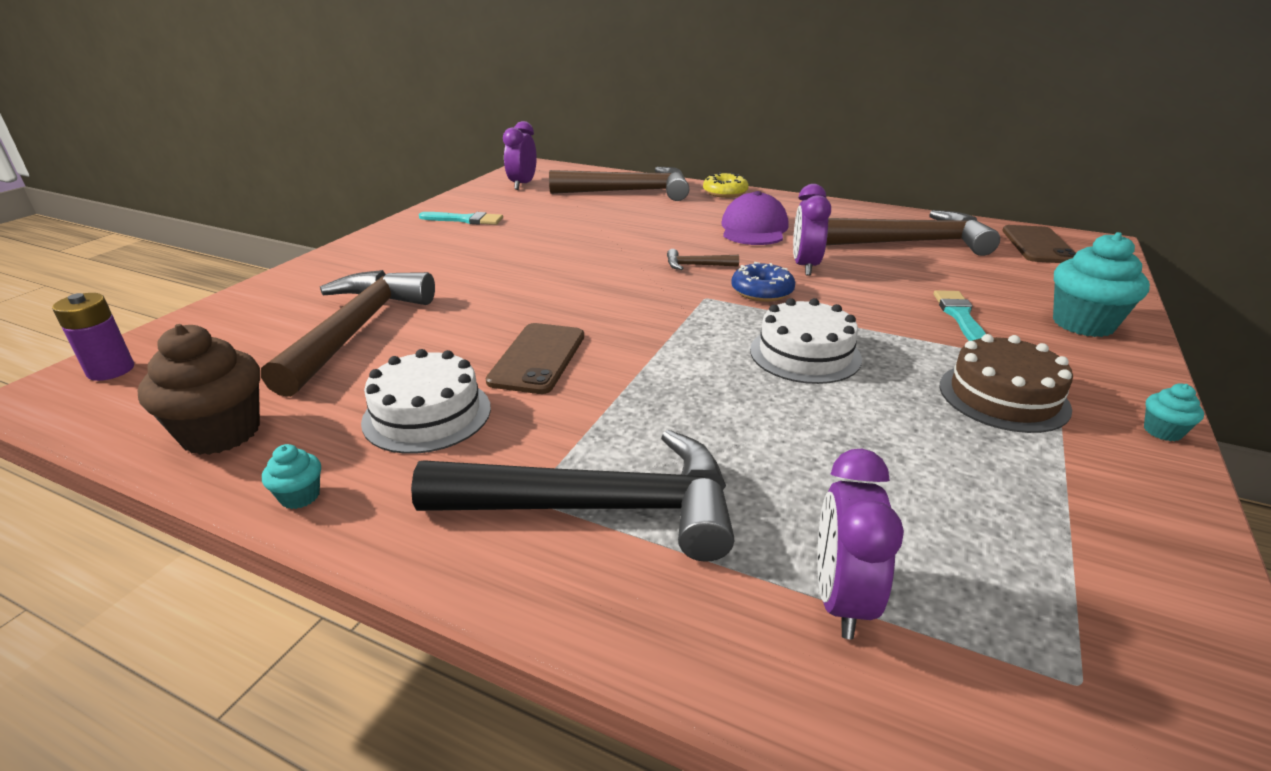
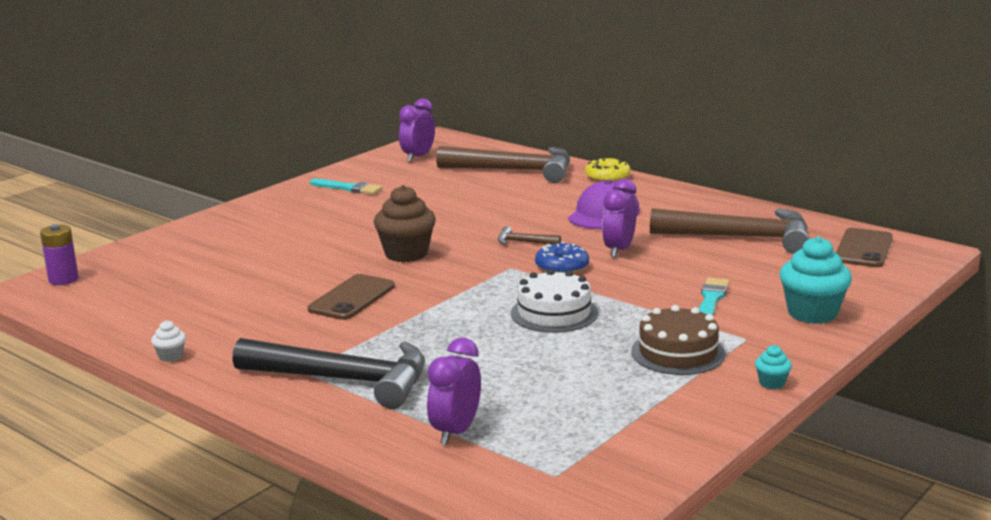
camera: 15 degrees right, 10 degrees down
(221, 433) = (130, 321): brown cupcake -> brown cupcake (406, 254)
(300, 496) = (171, 356): turquoise cupcake -> white cupcake
(356, 330) = (231, 268): brown hammer -> none
(427, 414) = (260, 324): white cake -> none

